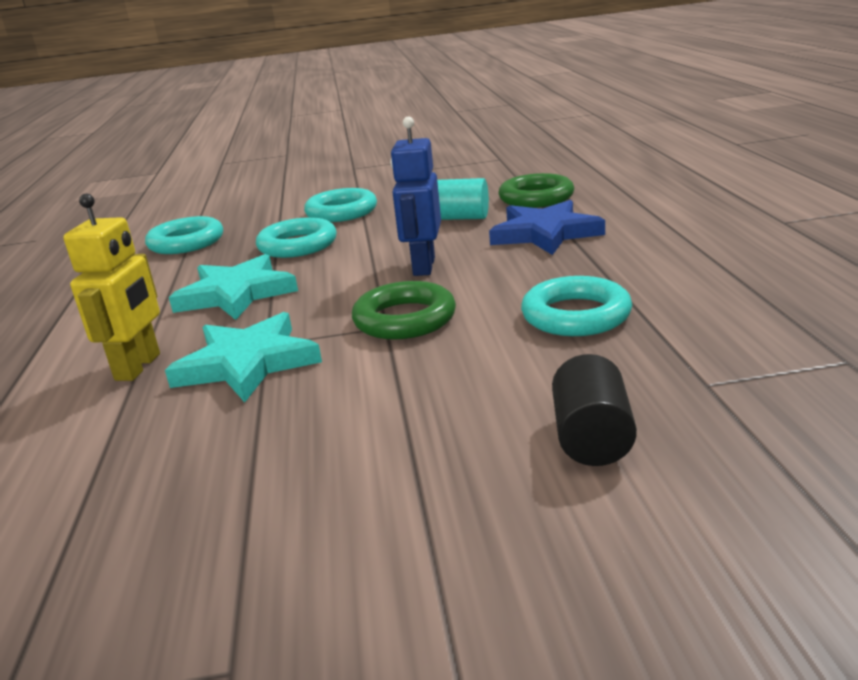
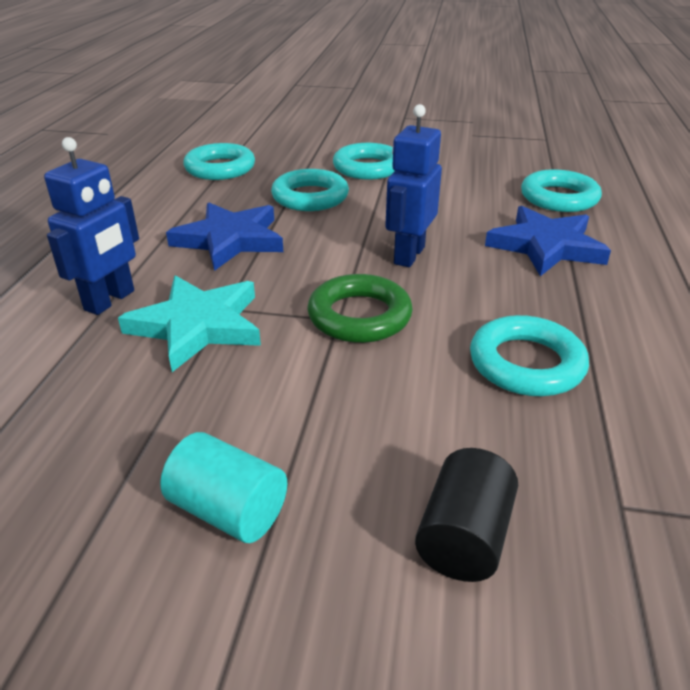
camera: 15 degrees right, 10 degrees up
(139, 367) = (110, 300): yellow robot -> blue robot
(236, 294) = (230, 240): turquoise star -> blue star
(461, 218) = (473, 204): turquoise cylinder -> turquoise cylinder (228, 510)
(536, 198) = (559, 198): green ring -> turquoise ring

